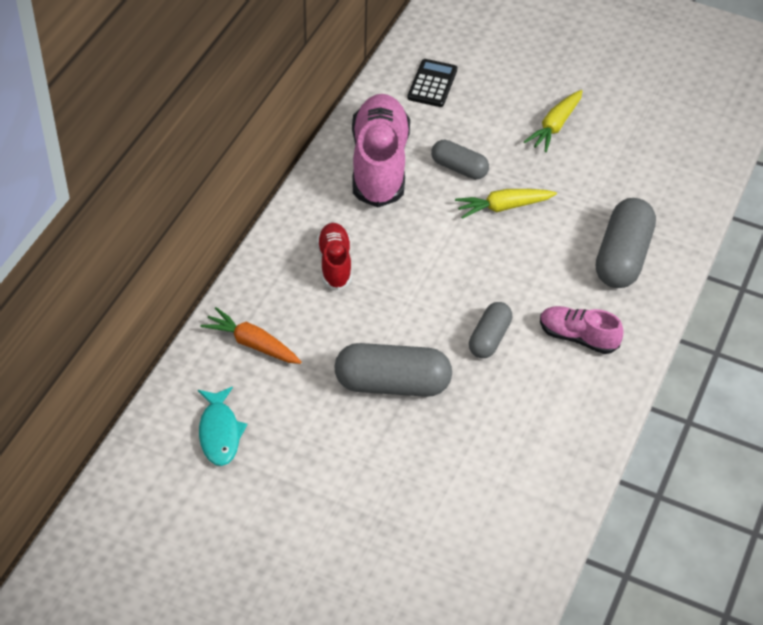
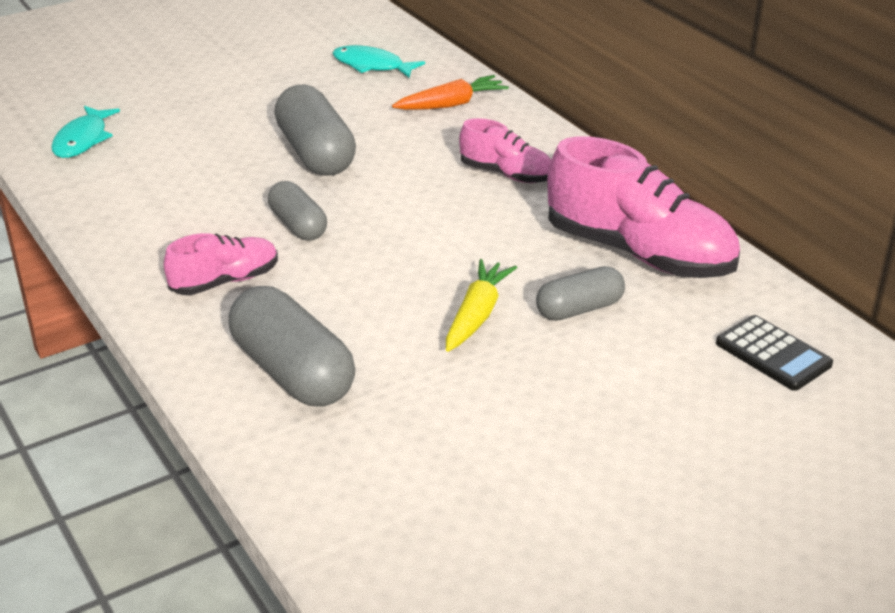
camera: 125 degrees right, 15 degrees down
(335, 263) = (507, 174): red shoe -> pink shoe
(392, 384) = (315, 153): grey capsule -> grey capsule turned 60 degrees counterclockwise
(494, 550) = (83, 140): none -> turquoise fish
(555, 126) = (591, 431): yellow carrot -> none

